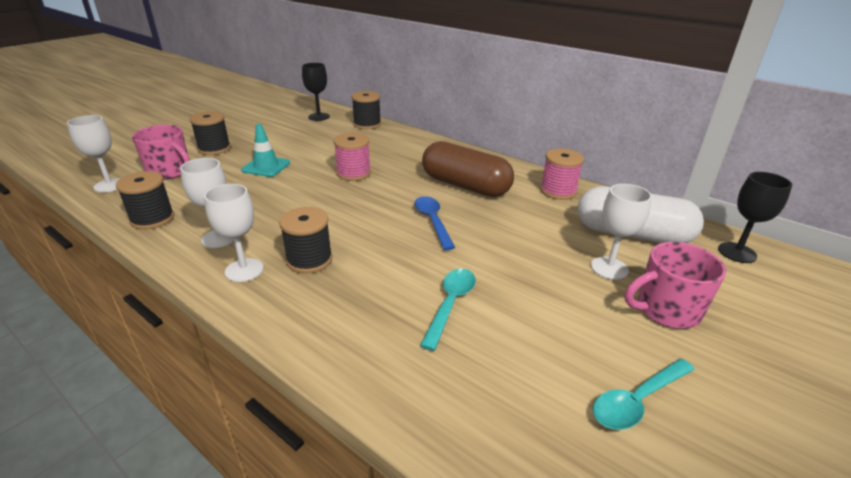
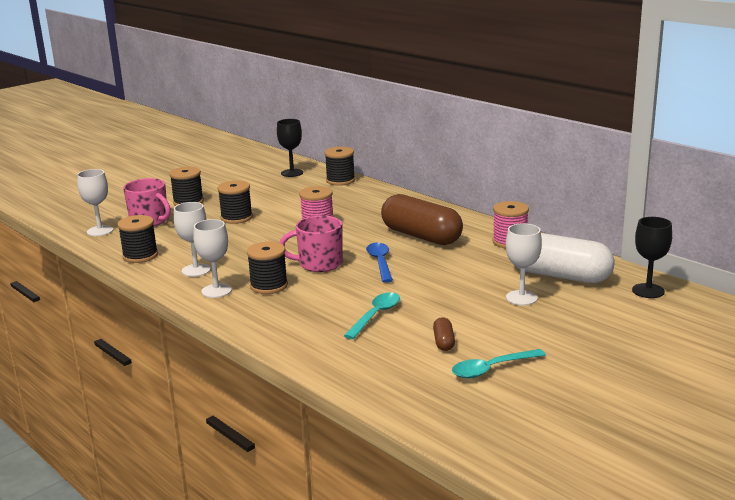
camera: 10 degrees right, 10 degrees down
(266, 166) = (236, 218): turquoise traffic cone -> black spool
(551, 349) = (443, 342): none -> brown capsule
(666, 310) = (551, 324): pink mug -> pink mug (319, 264)

